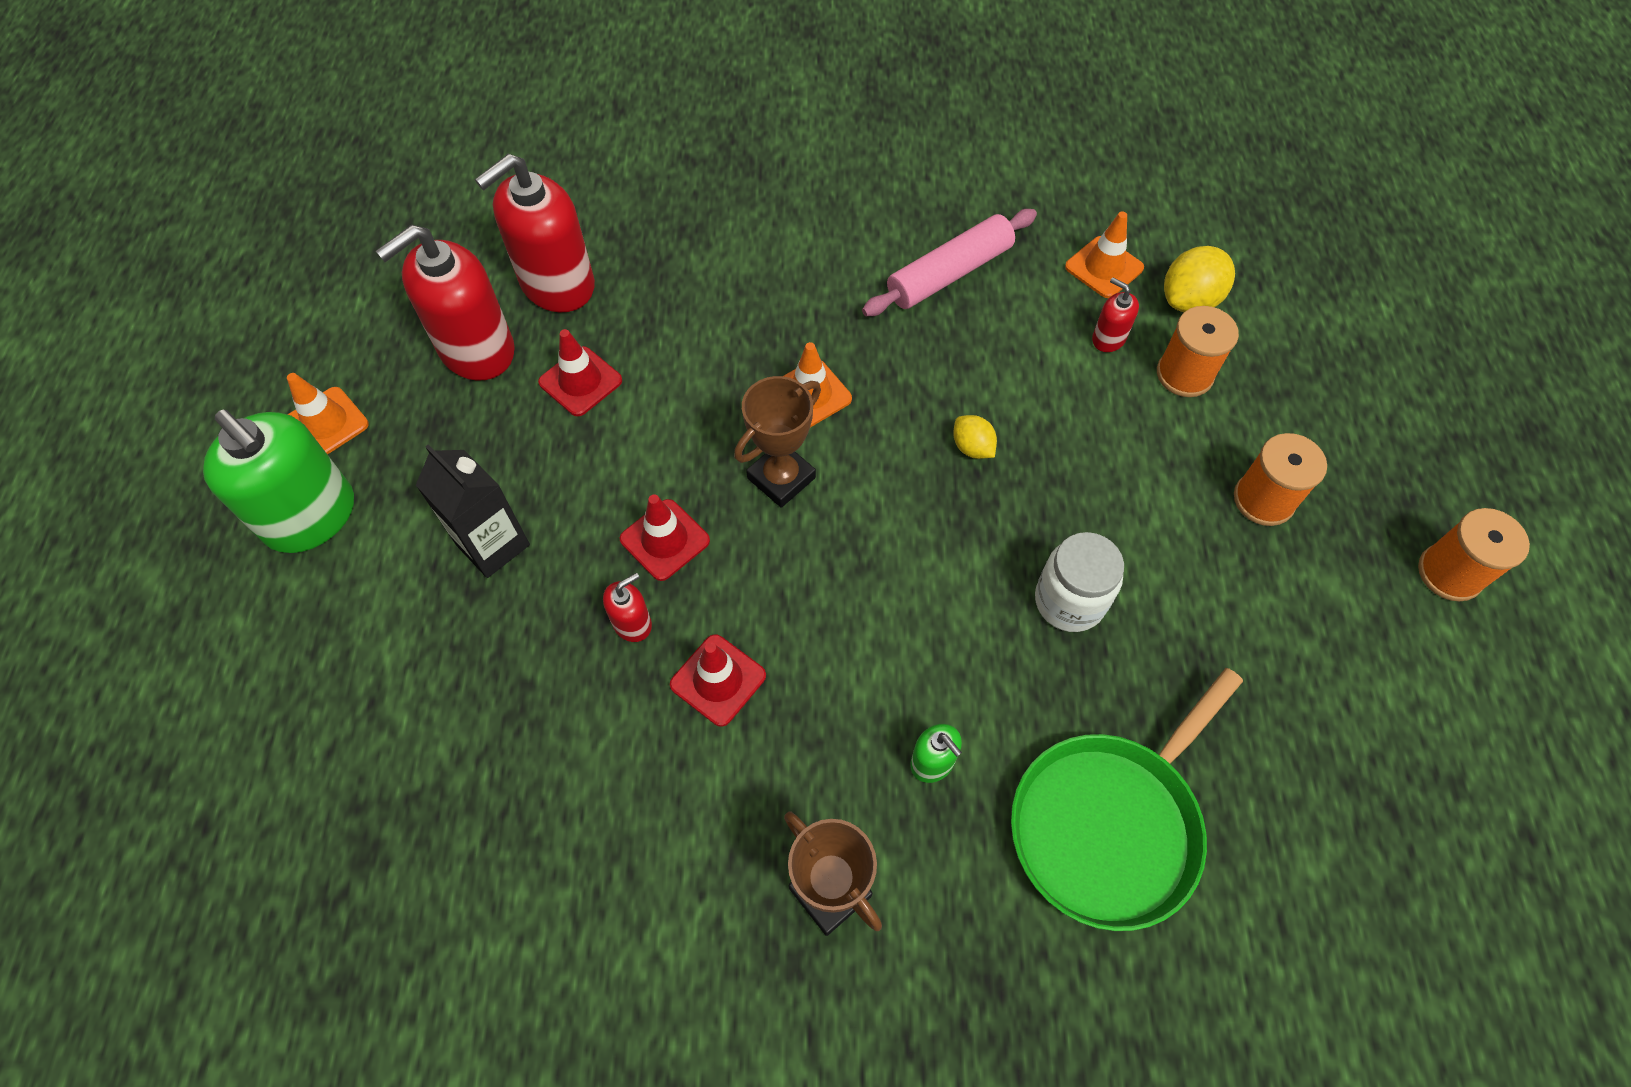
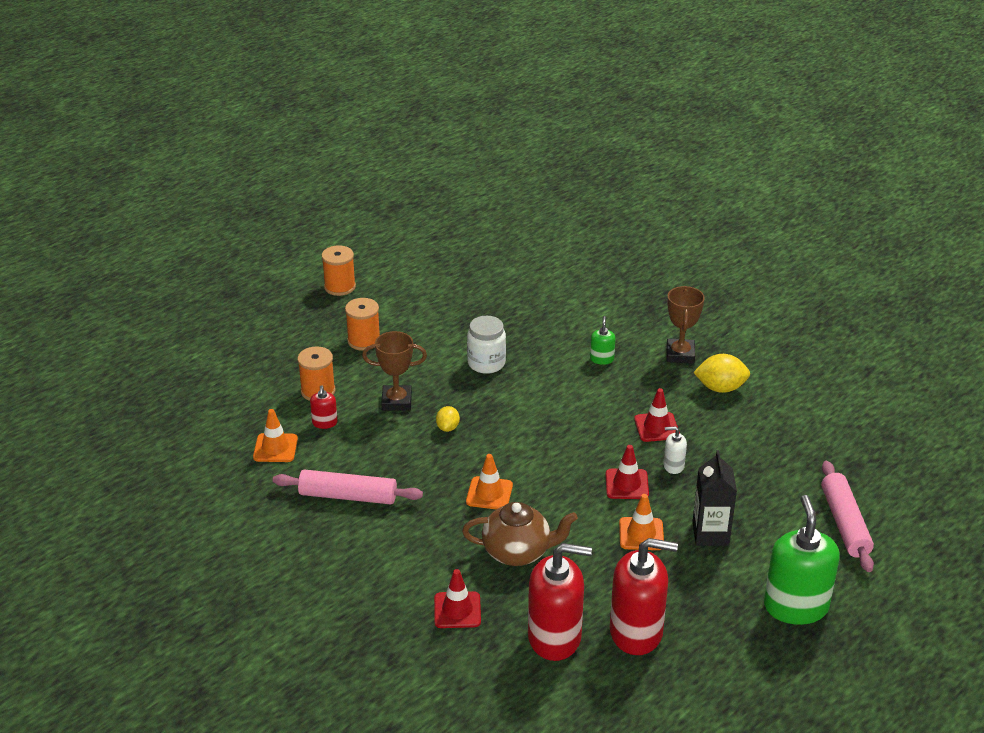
camera: 135 degrees left, 25 degrees down
(318, 710) = (844, 523): none -> pink rolling pin
(326, 423) = (755, 650): orange traffic cone -> orange traffic cone (641, 534)
(580, 381) = (595, 576): red traffic cone -> red traffic cone (457, 610)
(632, 623) = (673, 466): red soap dispenser -> white soap dispenser
(694, 346) = (518, 552): none -> brown teapot
(781, 478) = (546, 472): brown trophy -> brown trophy (396, 401)
(1109, 825) = (561, 312): green pan -> none
(1189, 300) = (265, 411): yellow lemon -> yellow lemon (720, 388)

